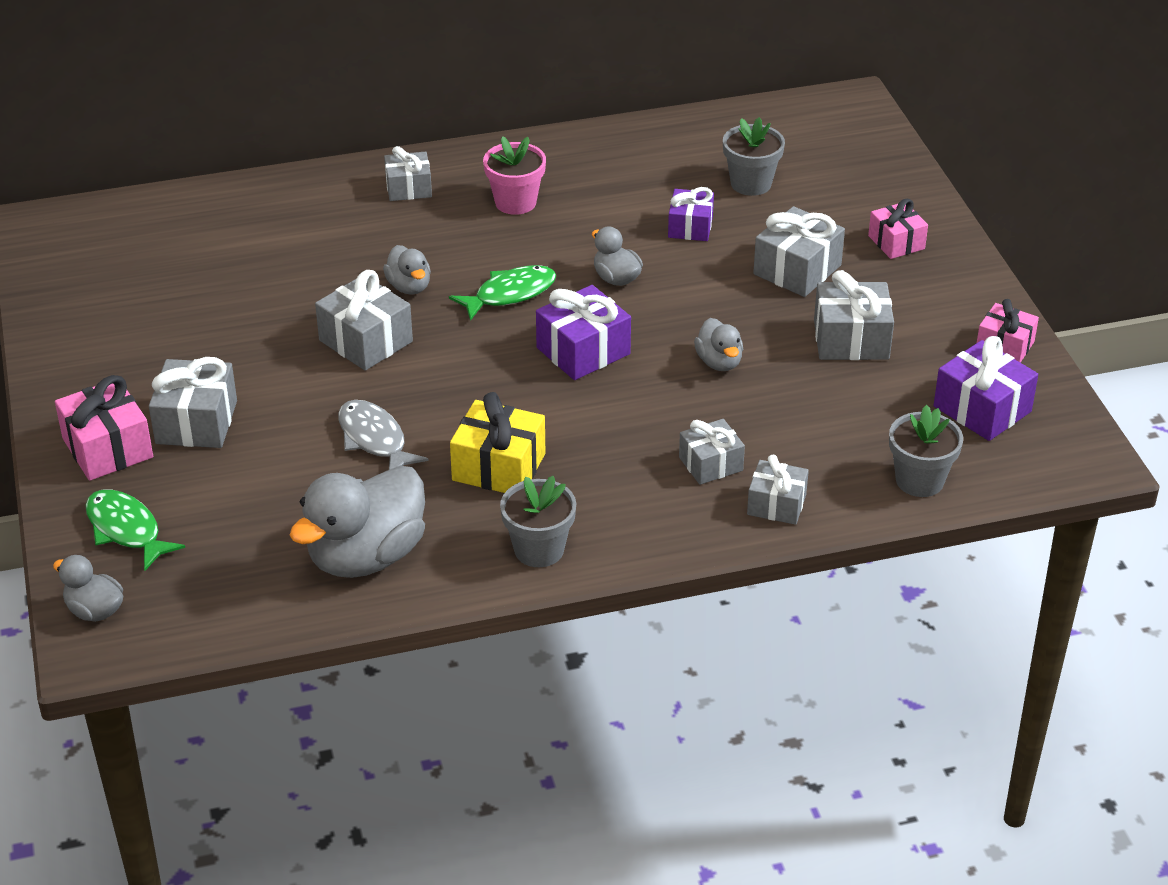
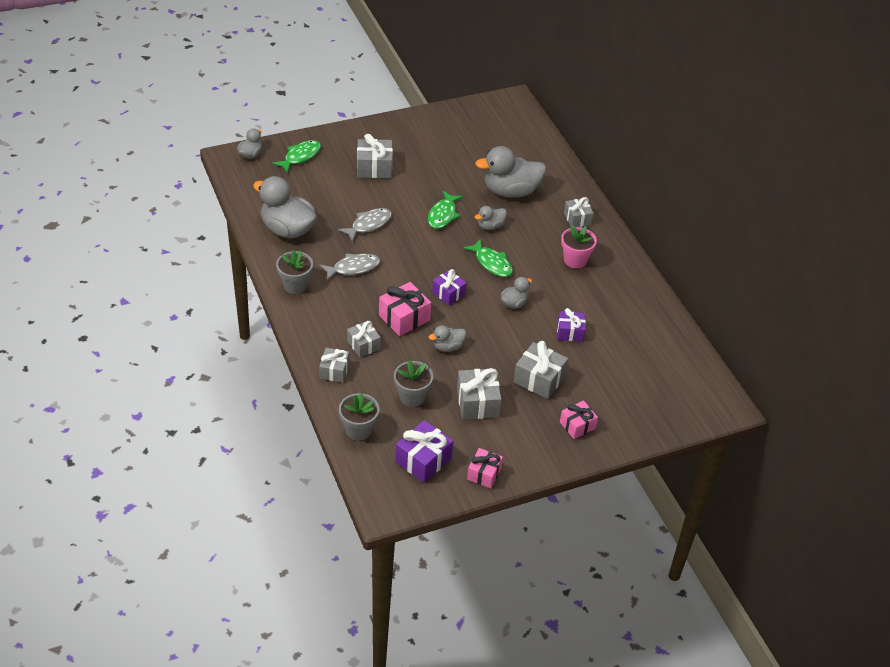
camera: 80 degrees right, 5 degrees up
(107, 448) = (353, 144): pink gift -> pink gift (404, 318)
(316, 254) = (511, 191): none -> grey duck
(366, 341) = (443, 215): grey gift -> green fish
(499, 467) = (353, 268): yellow gift -> grey fish
(583, 351) = (448, 293): purple gift -> purple gift, size x0.66
(751, 183) = (621, 358): grey flower pot -> grey flower pot (412, 397)

